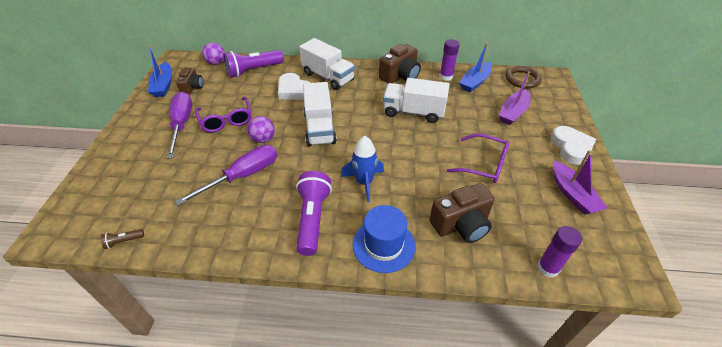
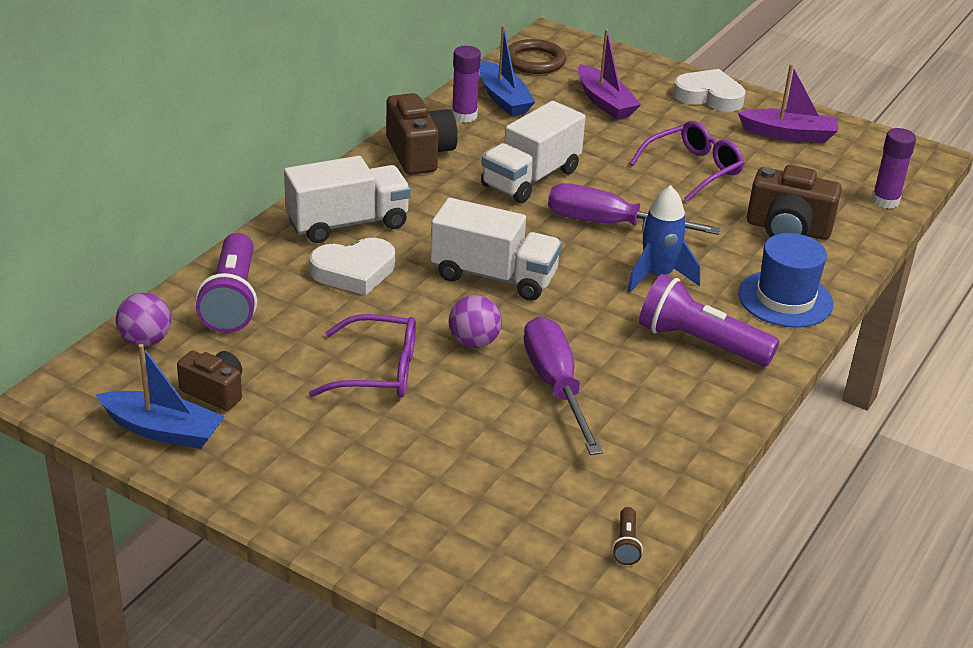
camera: 65 degrees left, 10 degrees down
(182, 124) = (340, 428): purple screwdriver -> purple screwdriver (610, 224)
(461, 225) = (787, 229): brown camera -> brown camera turned 105 degrees clockwise

